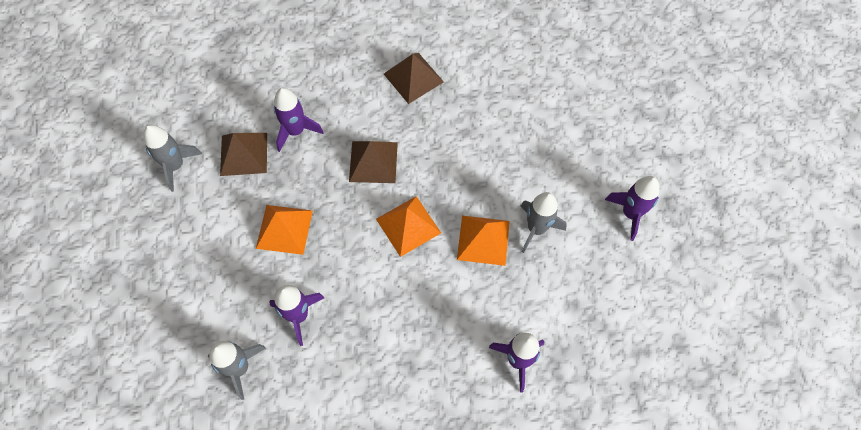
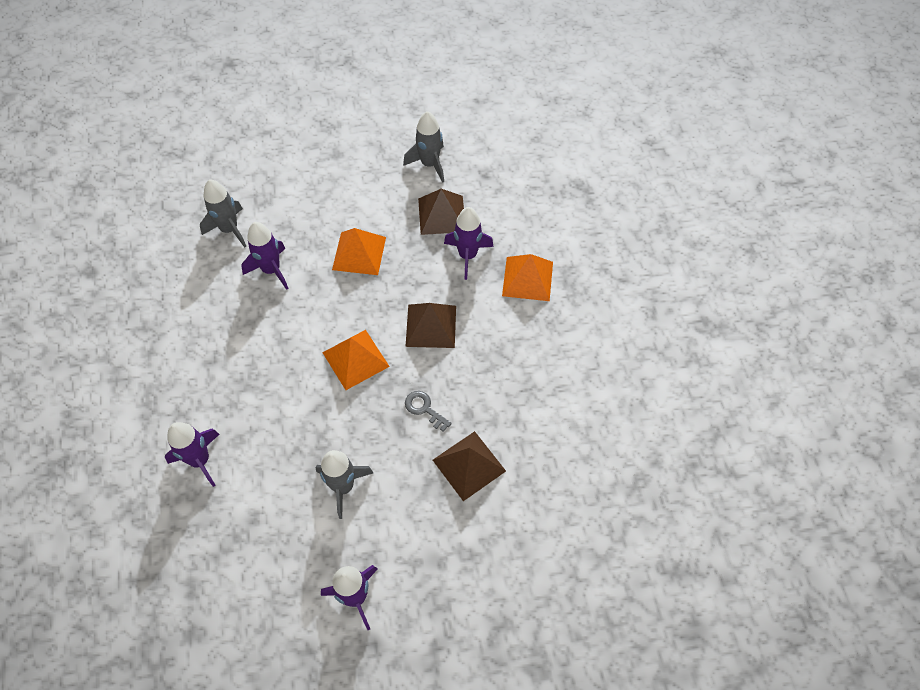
camera: 90 degrees right, 5 degrees down
(413, 77) = (538, 362): brown pyramid -> brown pyramid (469, 465)
(459, 165) = (424, 409): none -> grey key
(483, 240) = (334, 431): orange pyramid -> orange pyramid (527, 278)

